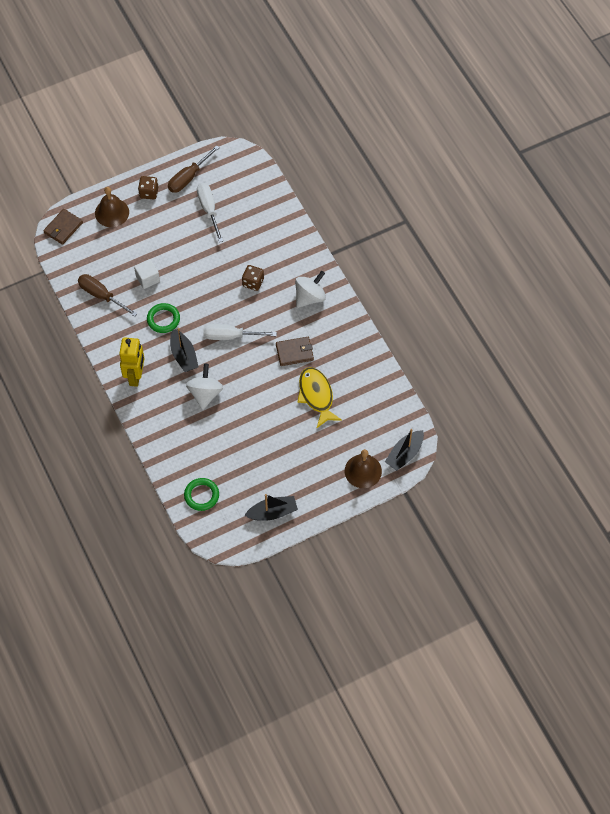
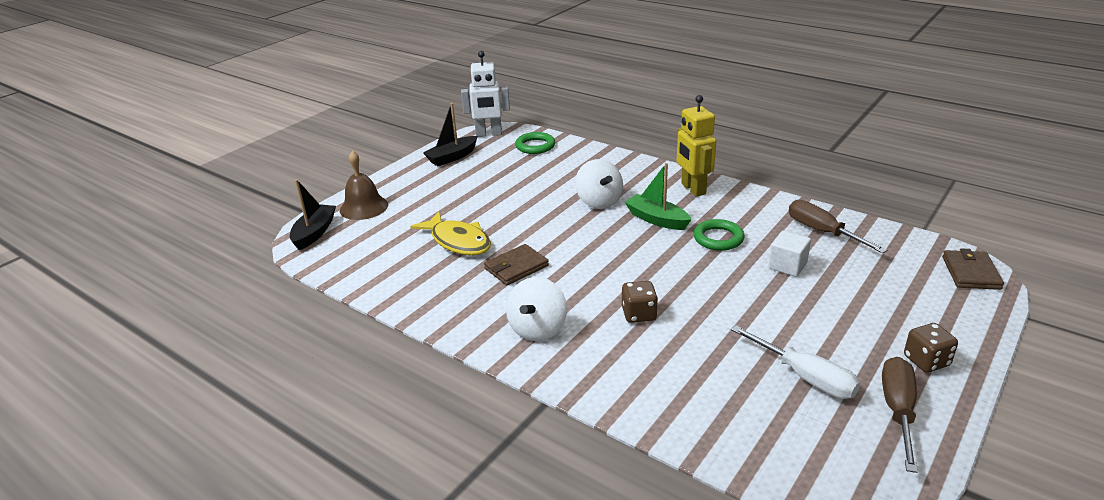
camera: 155 degrees right, 30 degrees down
(101, 295) = (822, 231): brown screwdriver -> brown screwdriver turned 135 degrees counterclockwise
(112, 212) = (938, 314): brown bell -> none
(184, 355) = (657, 219): black boat -> green boat
(226, 537) = (489, 134): none -> white robot
(230, 336) = (617, 253): white screwdriver -> none

